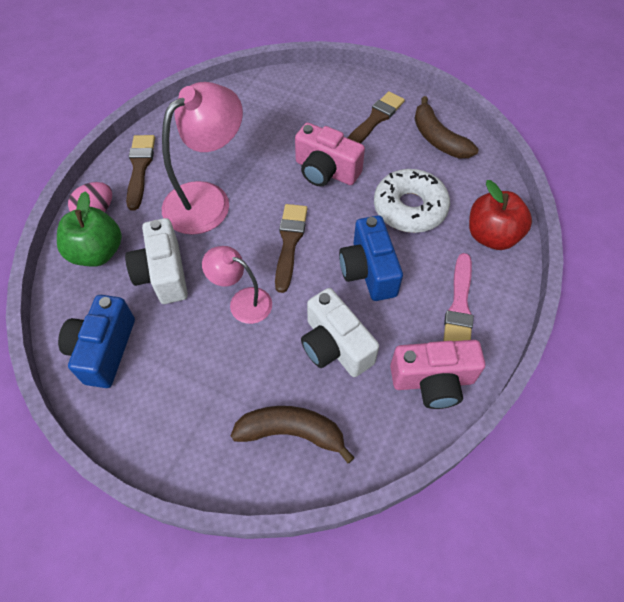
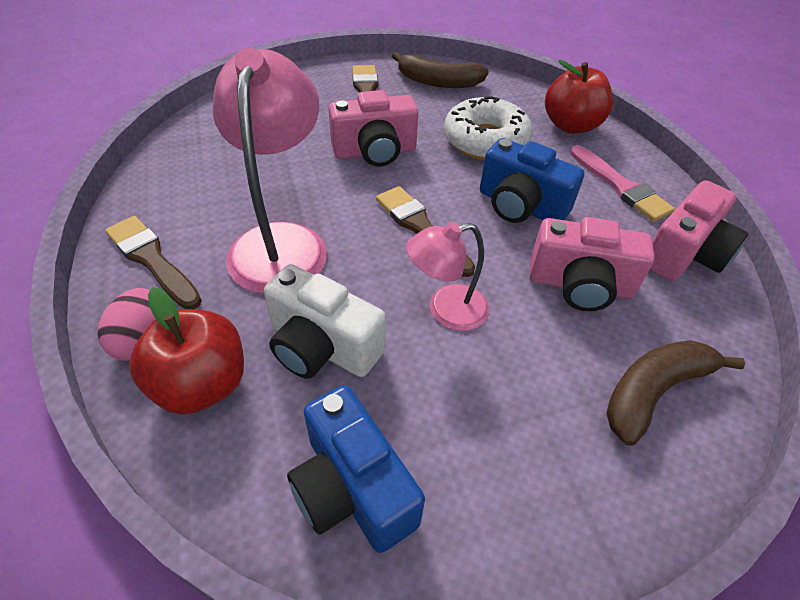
camera: 45 degrees left, 10 degrees down
(97, 252) = (201, 384): green apple -> red apple
(335, 346) = (580, 285): white camera -> pink camera

